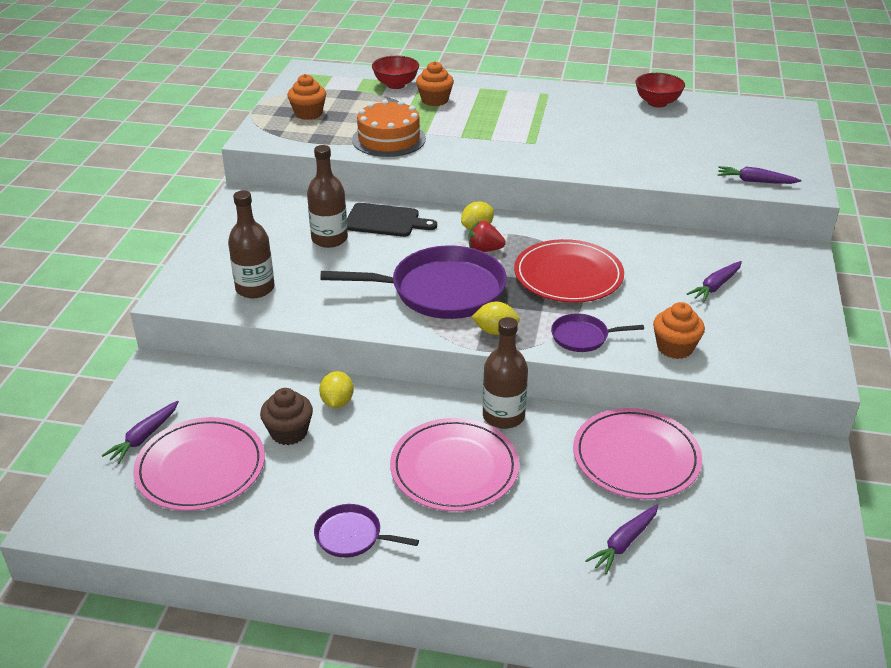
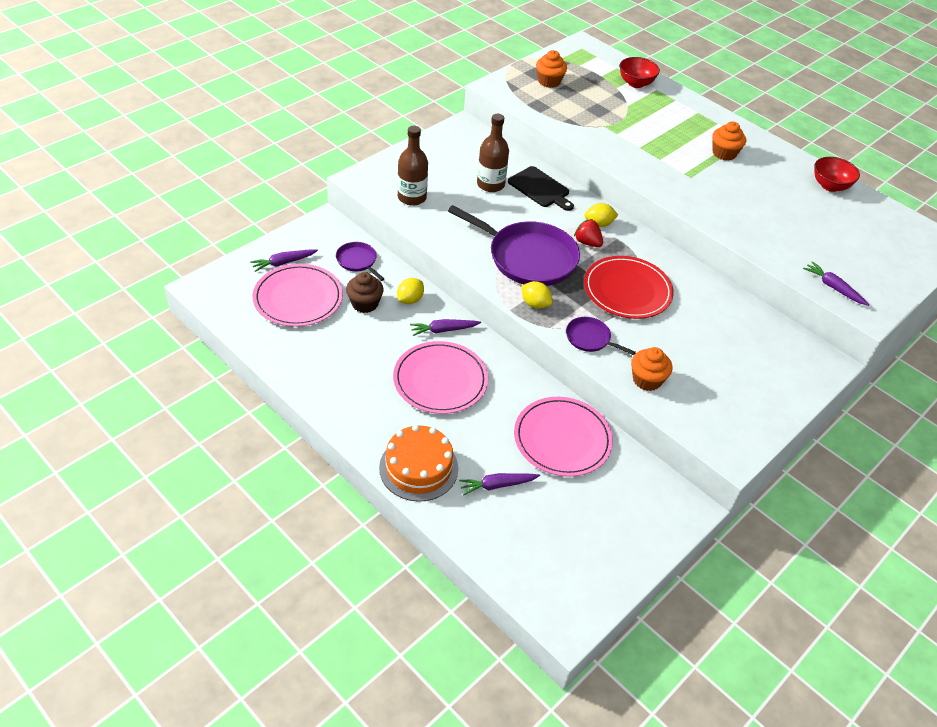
camera: 30 degrees right, 10 degrees up
(352, 536) = (343, 386): purple pan -> purple pan (358, 261)
(389, 139) = (585, 126): orange cake -> orange cake (418, 468)
(434, 100) = (651, 109): orange cupcake -> orange cupcake (724, 153)
(503, 416) = (503, 365): brown bottle -> none
(715, 286) = (728, 353): purple carrot -> purple carrot (443, 330)

